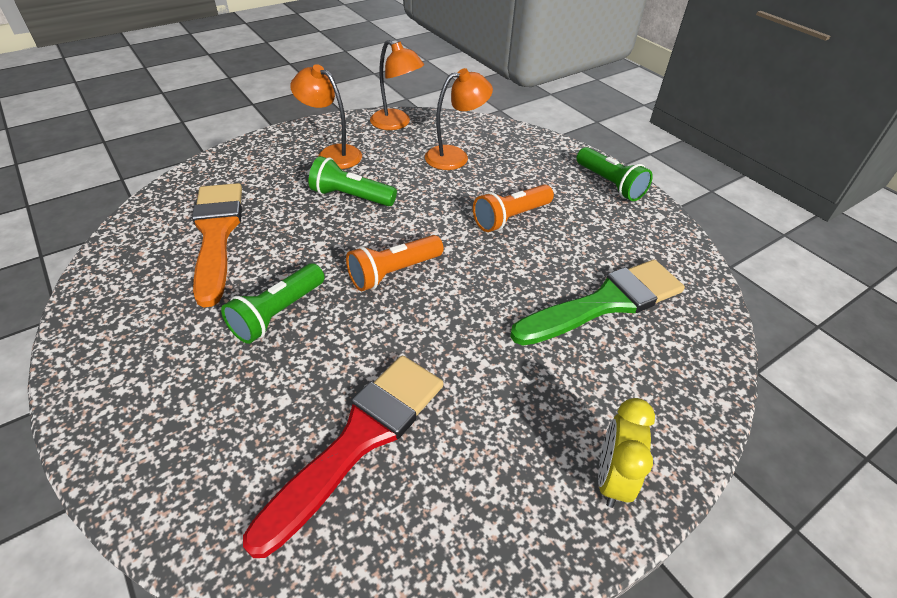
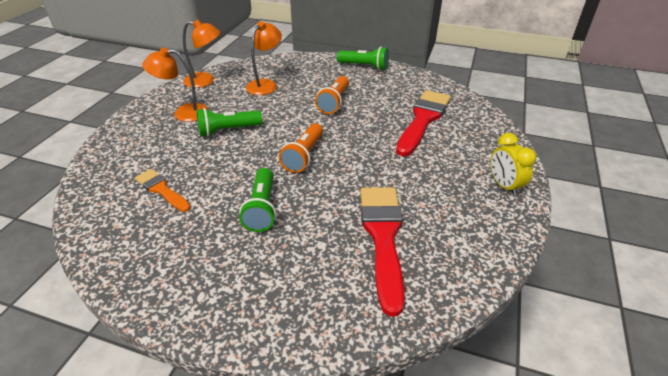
camera: 35 degrees left, 5 degrees down
(216, 234) = (161, 189): orange brush -> orange brush, size x0.56
(605, 303) = (423, 119): green brush -> red brush

